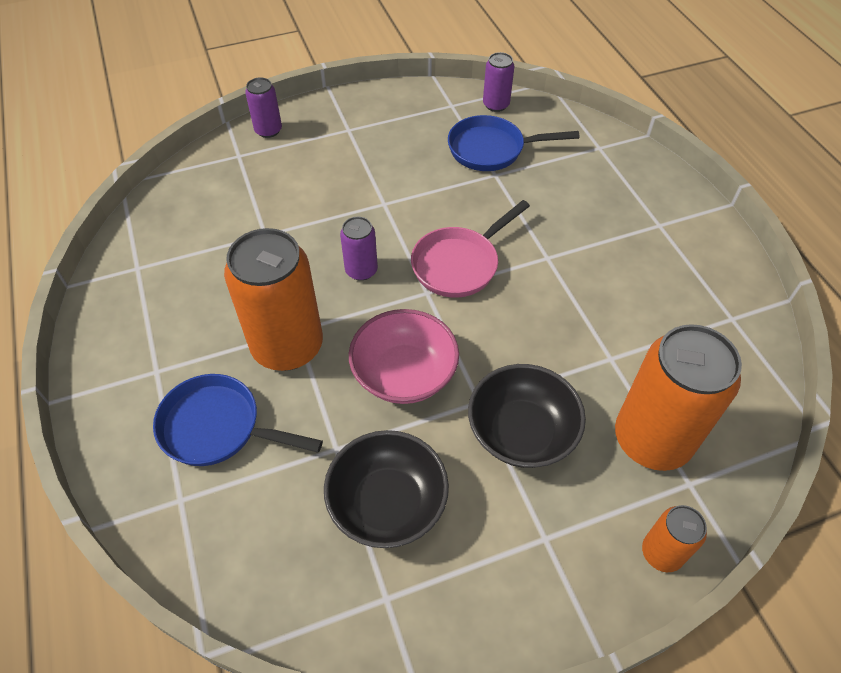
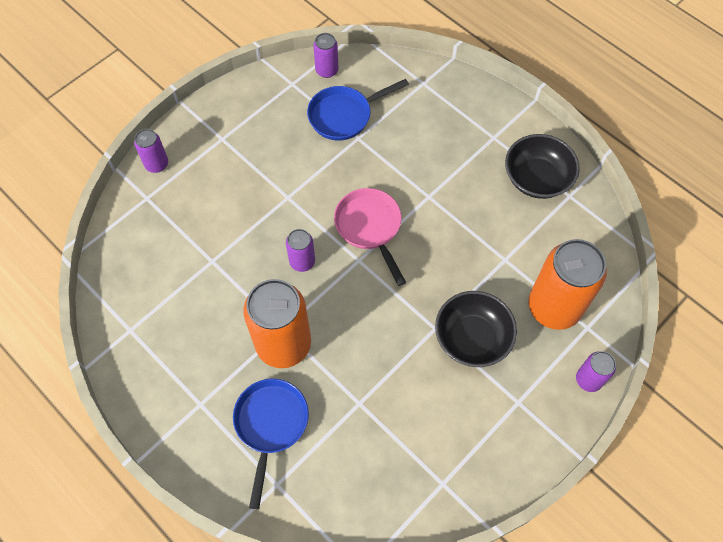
camera: 25 degrees left, 10 degrees up
(217, 427) = (270, 425): blue pan -> blue pan turned 105 degrees clockwise
(387, 503) = (412, 424): black bowl -> black bowl (537, 178)
(404, 374) = (376, 330): pink bowl -> none
(459, 264) = (370, 227): pink pan -> pink pan turned 135 degrees clockwise
(661, 553) = (588, 379): orange can -> purple can

